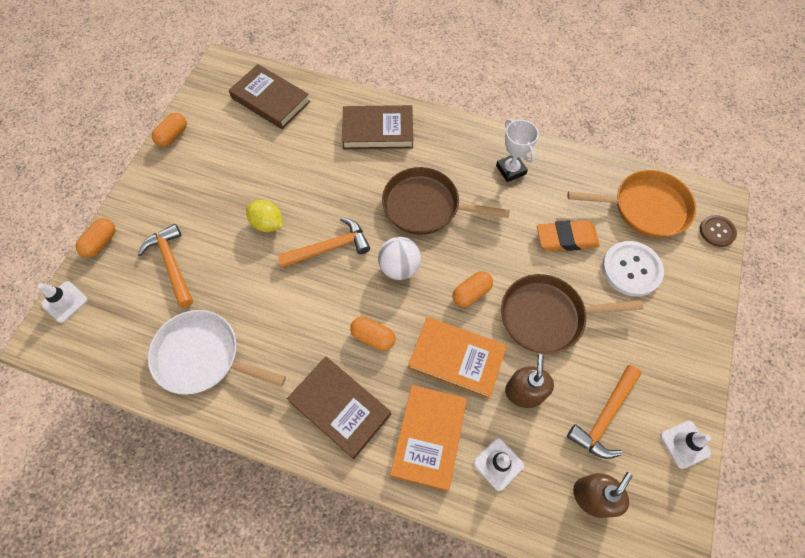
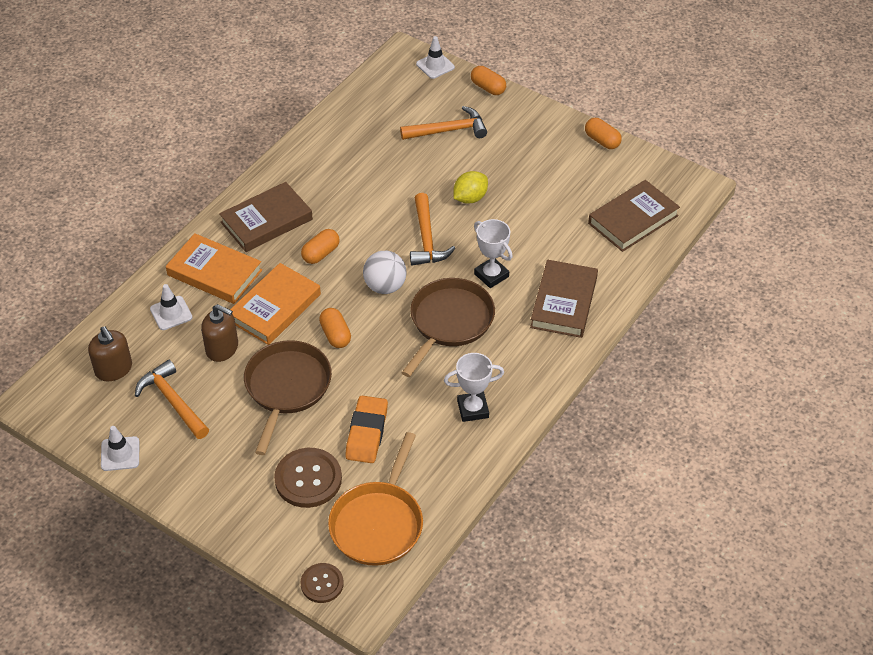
camera: 105 degrees right, 15 degrees down
(202, 356) = (350, 143): white pan -> none
(362, 187) = (491, 275): none -> white trophy
(631, 269) = (308, 479): white button -> brown button

